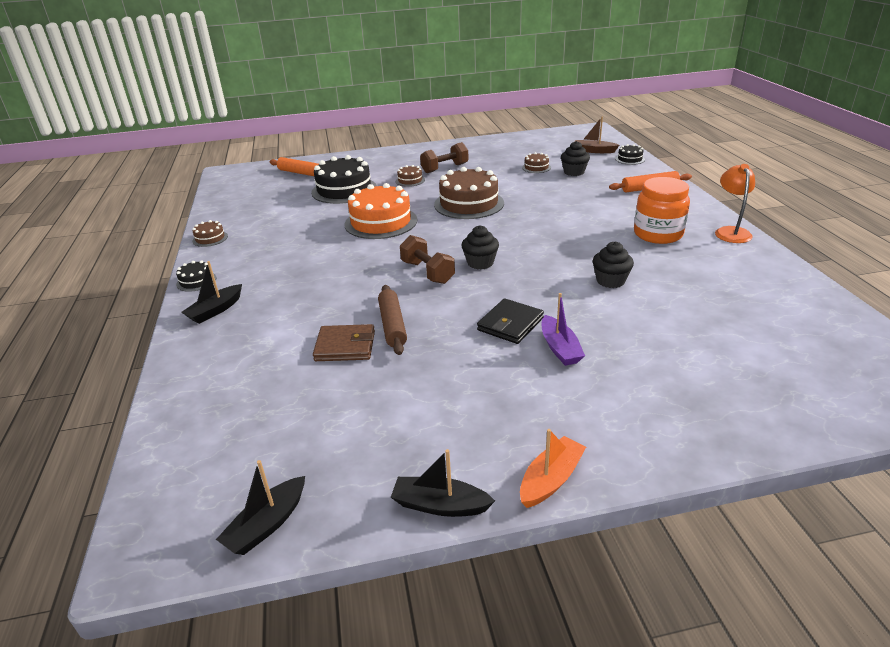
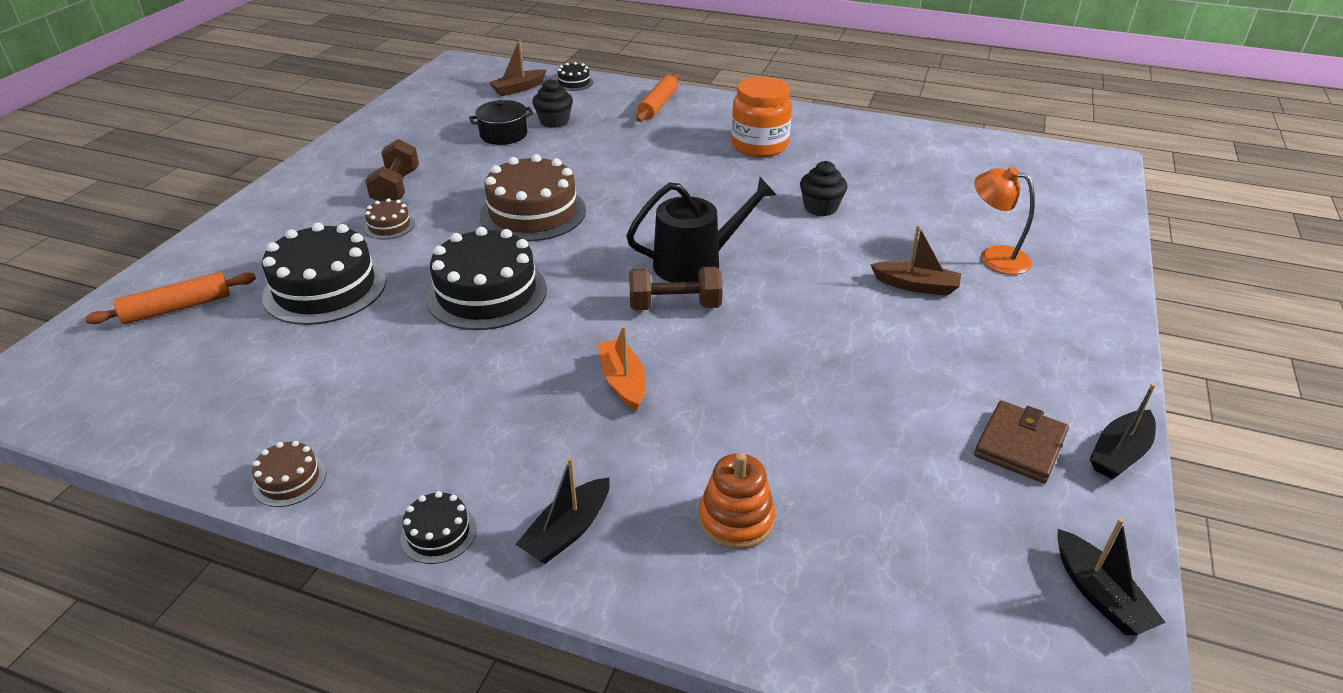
camera: 60 degrees left, 5 degrees up
(215, 310) = (567, 531): black boat -> black boat turned 60 degrees clockwise
(253, 355) = (736, 520): none -> orange stacking toy
(345, 346) = (788, 428): brown wallet -> brown wallet (1019, 445)
(381, 222) = (487, 293): orange cake -> black cake
(392, 325) = (774, 375): brown rolling pin -> none
(480, 263) = (695, 263): black cupcake -> black watering can
(510, 324) = (847, 296): black wallet -> none
(536, 167) = (503, 135): brown cake -> black pot
(551, 479) = (1112, 374): orange boat -> orange boat (623, 381)
(560, 348) = (916, 286): purple boat -> brown boat
(730, 232) = (797, 115): orange lamp -> orange lamp (994, 257)

